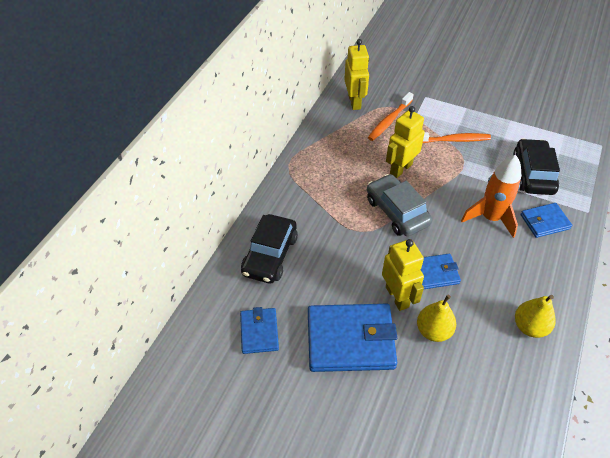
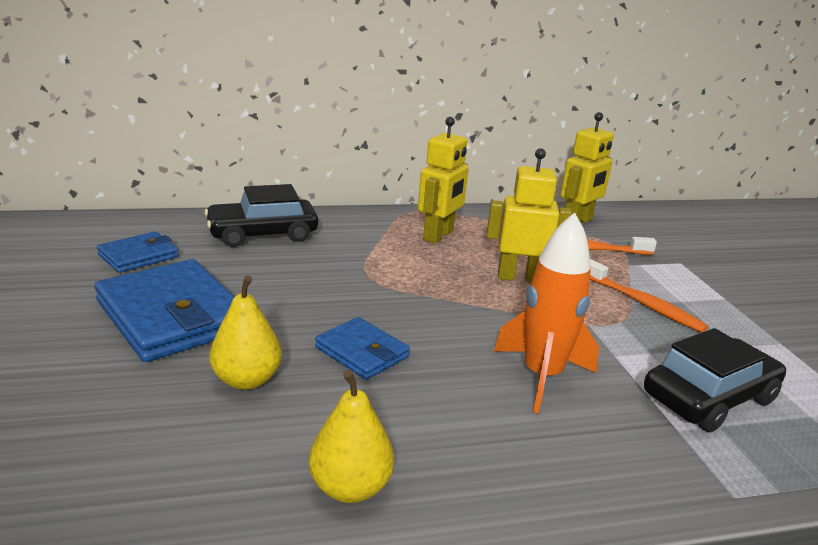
camera: 50 degrees right, 25 degrees down
(397, 212) = (438, 294): grey car -> none
(397, 297) = (283, 332): yellow robot -> yellow robot (438, 236)
(544, 222) = (621, 440): blue wallet -> none

